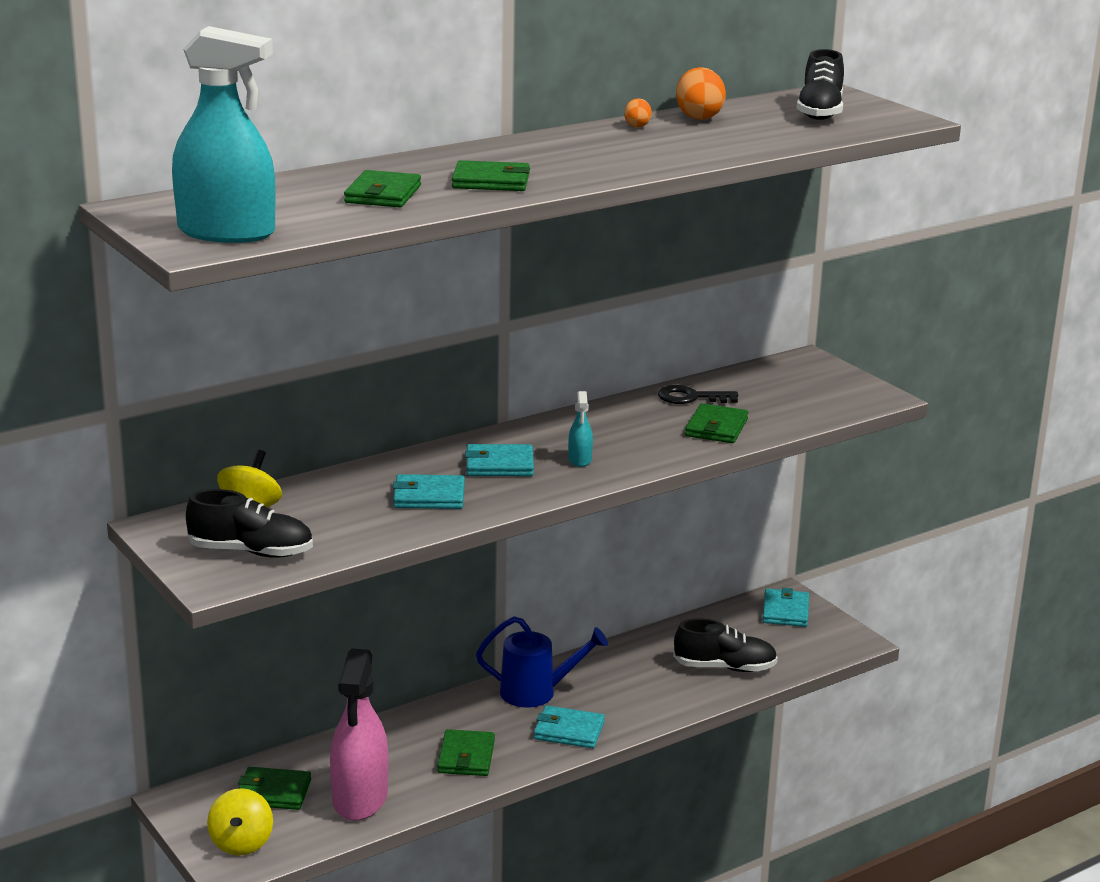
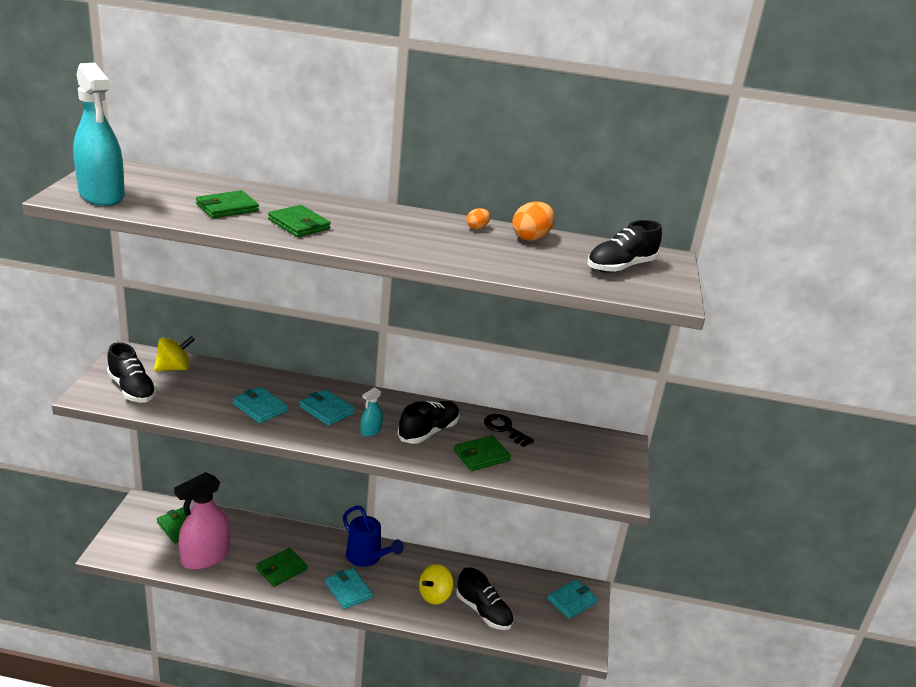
camera: 40 degrees right, 5 degrees up
(241, 843) = (128, 543): yellow spinning top -> yellow spinning top (434, 595)
(632, 433) = (428, 431): none -> black shoe

